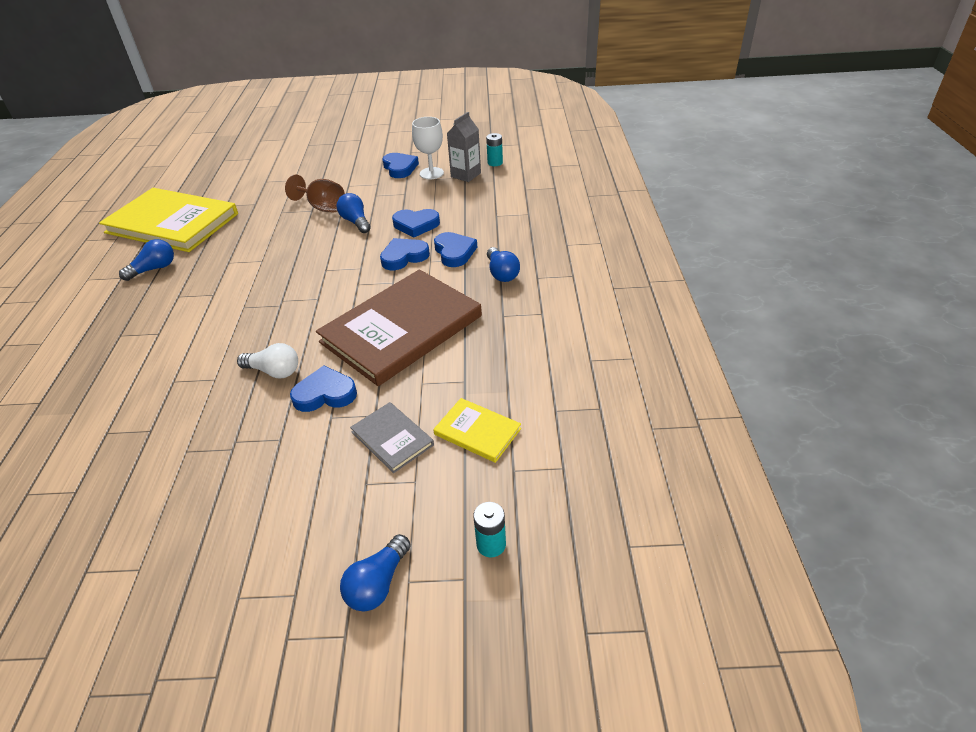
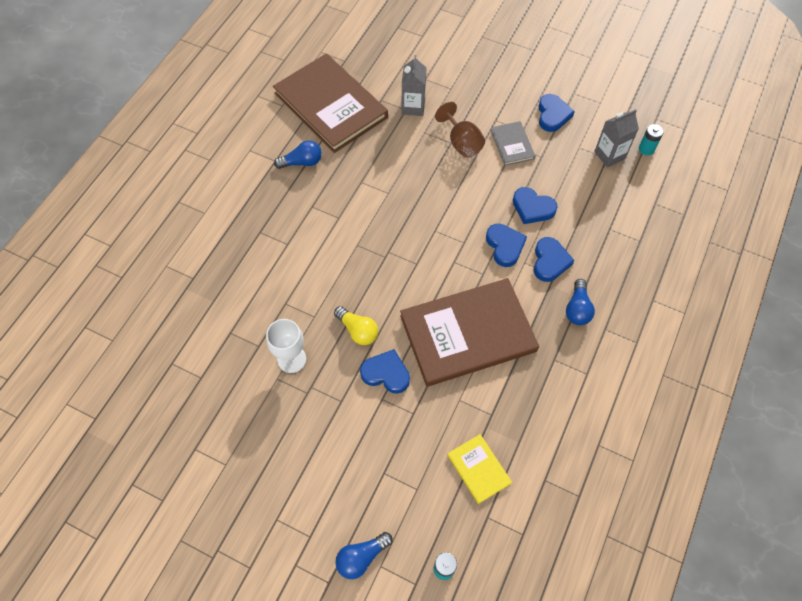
camera: 25 degrees right, 20 degrees up
(172, 223) = (330, 105): yellow book -> brown book
(262, 200) = (413, 107): none -> grey carton
(274, 371) = (358, 330): white light bulb -> yellow light bulb
(356, 222) = (482, 178): blue light bulb -> none
(392, 438) = (417, 442): grey book -> grey book (512, 144)
(404, 257) = (505, 246): blue heart -> blue heart turned 75 degrees clockwise
(431, 173) = (578, 137): white goblet -> white goblet (291, 359)

